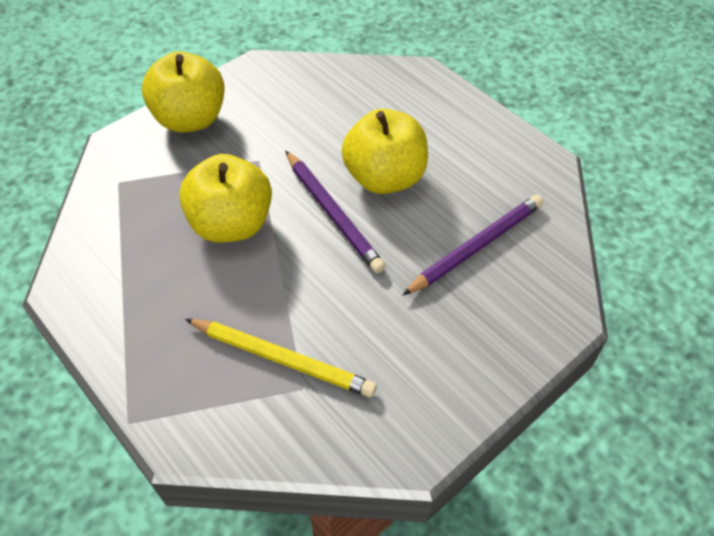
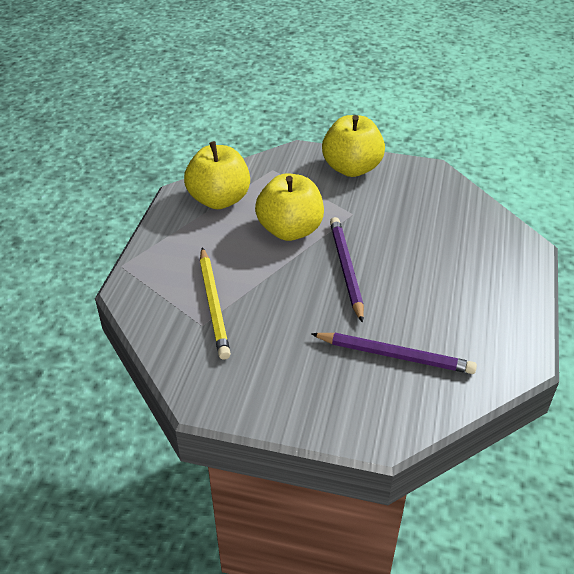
camera: 55 degrees right, 10 degrees down
(333, 213) = (346, 269): purple pencil -> purple pencil turned 150 degrees clockwise
(384, 177) = (404, 278): yellow apple -> yellow apple (219, 199)

